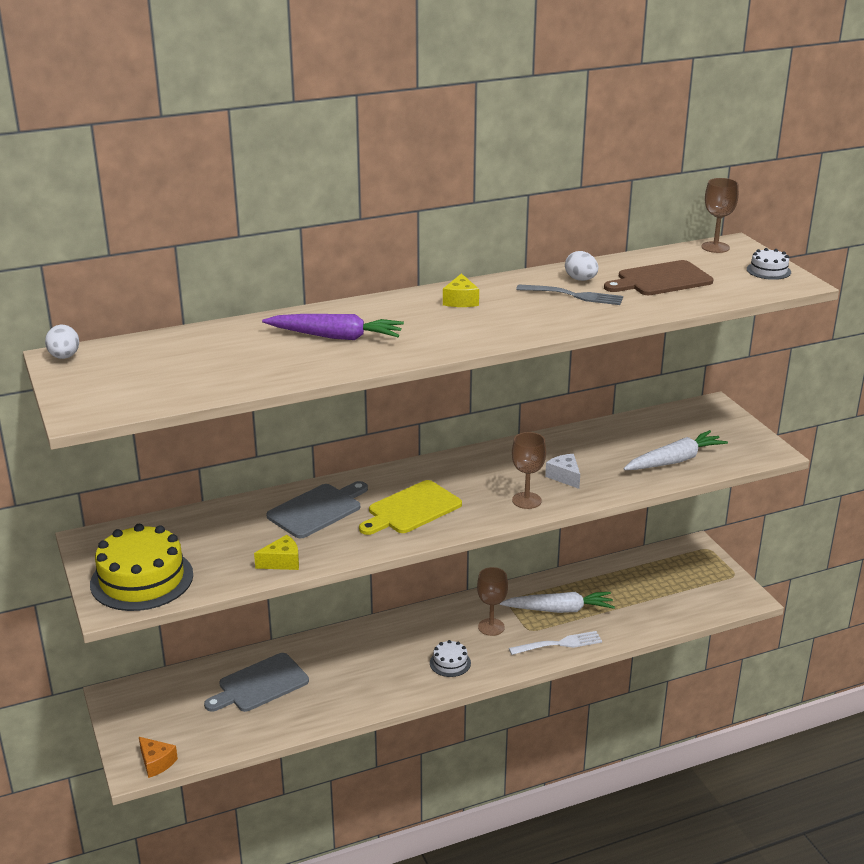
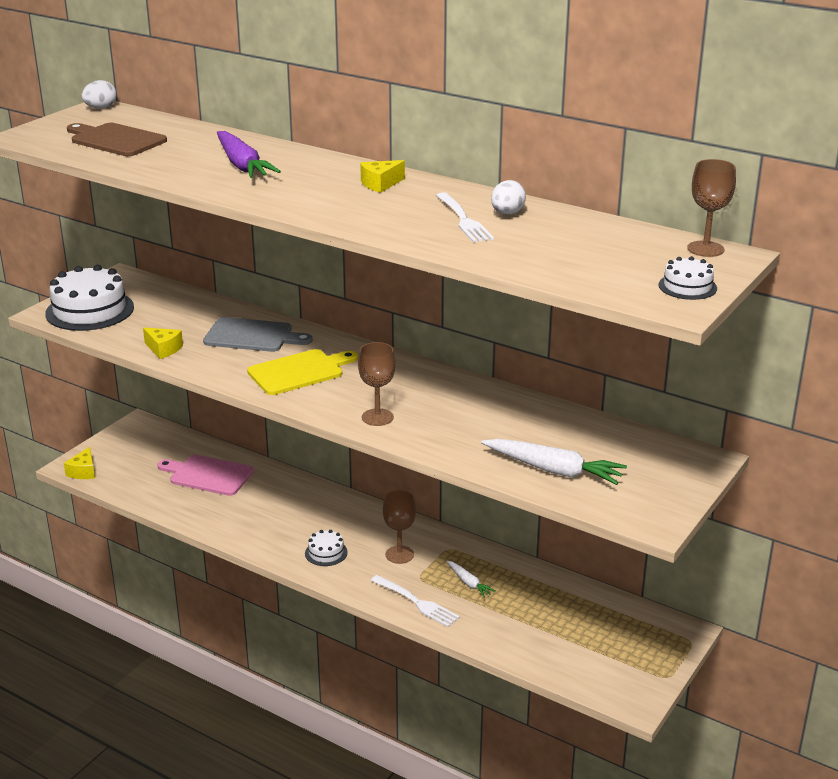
camera: 55 degrees right, 0 degrees up
(142, 579) = (90, 310): yellow cake -> white cake
(156, 762) = (83, 472): orange cheese -> yellow cheese
(260, 684) = (208, 475): grey cutting board -> pink cutting board
(411, 509) = (299, 372): yellow cutting board -> yellow cutting board turned 135 degrees clockwise
(559, 610) = (469, 583): white carrot -> white carrot, size x0.53
(564, 477) = (443, 422): white cheese -> none
(574, 295) = (463, 220): grey fork -> white fork
(661, 280) = (568, 244): brown cutting board -> brown cutting board (116, 140)

